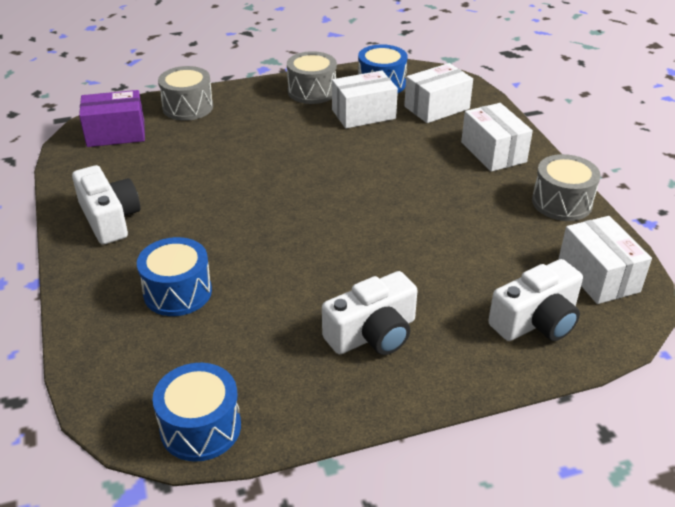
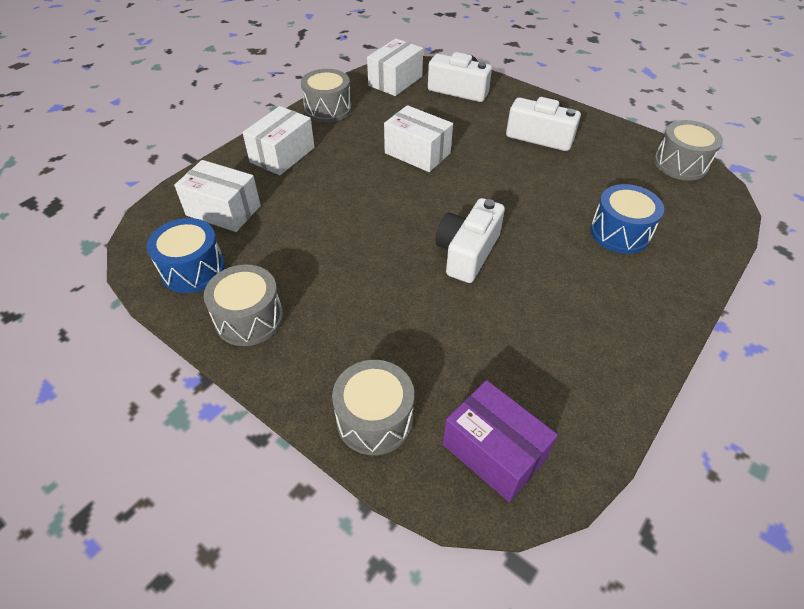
camera: 125 degrees left, 10 degrees up
(109, 219) = (610, 333): white camera -> white camera (467, 253)
(200, 427) = (680, 164): blue drum -> grey drum
(363, 114) = (273, 253): white box -> white box (417, 153)

